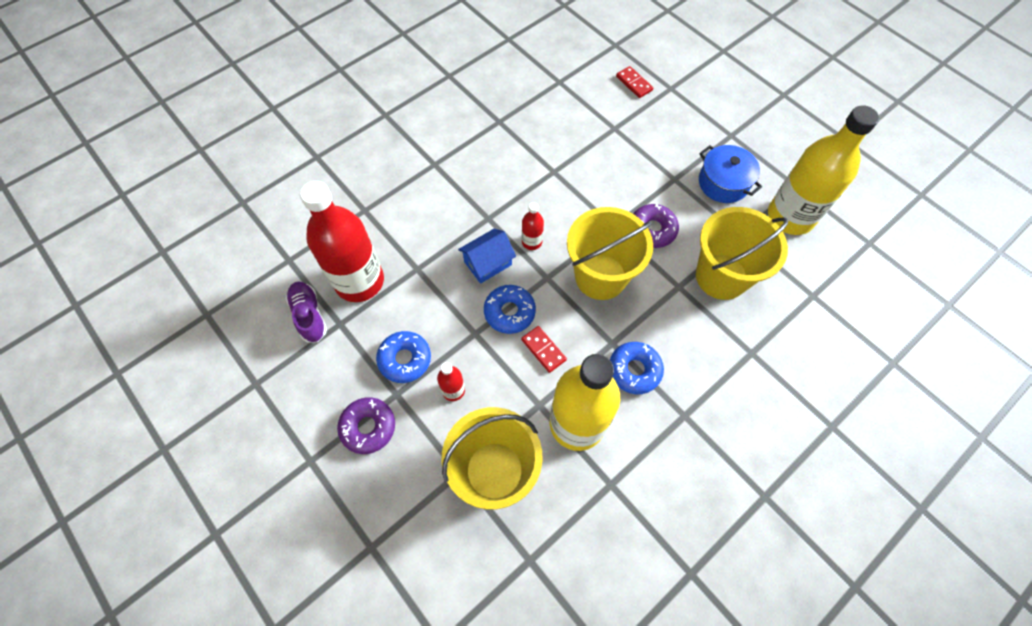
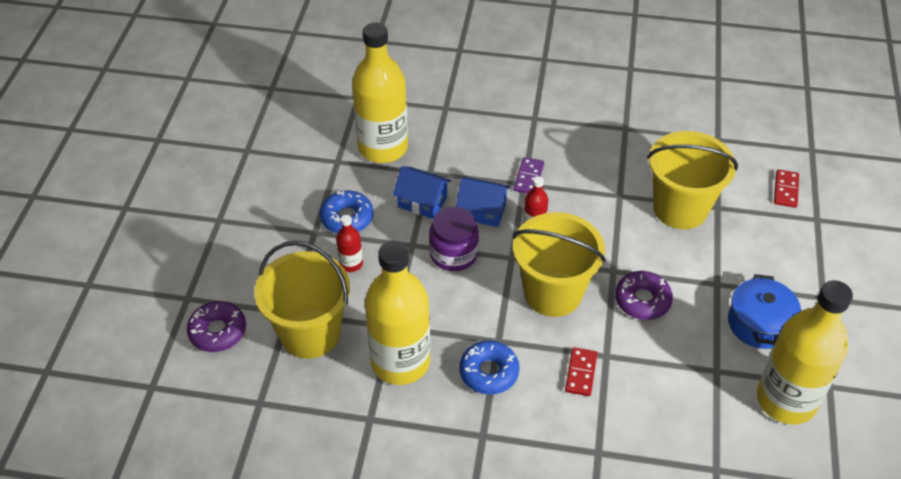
camera: 50 degrees right, 15 degrees down
(309, 315) = (326, 140): purple shoe -> none
(359, 281) = (383, 147): red bottle -> yellow bottle
(368, 427) = (273, 234): purple donut -> purple donut (218, 331)
(441, 295) = (422, 202): none -> blue house
(485, 211) = (528, 177): none -> purple domino
(509, 312) = (453, 254): blue donut -> purple jar
(543, 350) = (443, 298): red domino -> red domino (580, 373)
(721, 276) = (653, 382): yellow bucket -> yellow bucket (680, 208)

